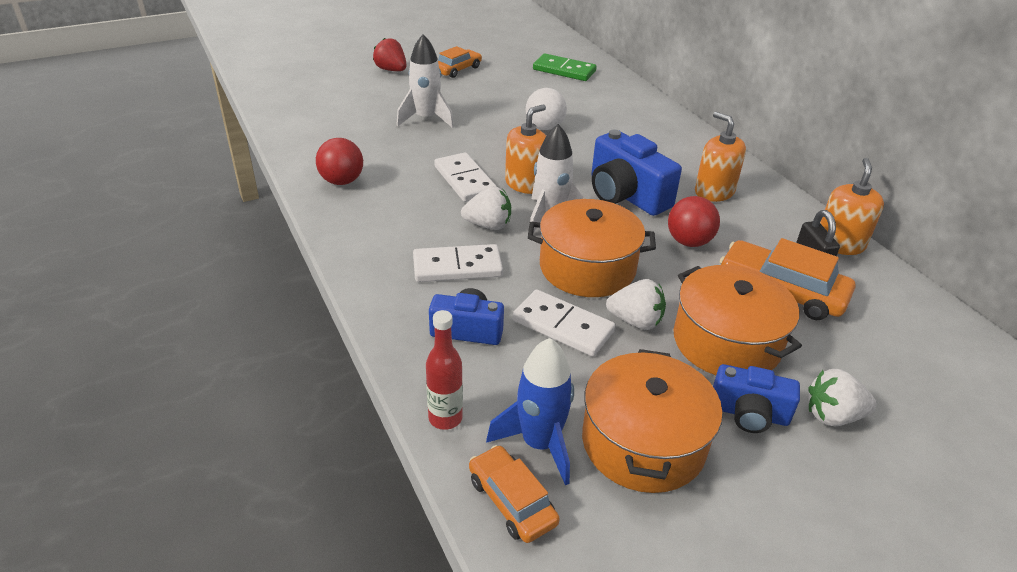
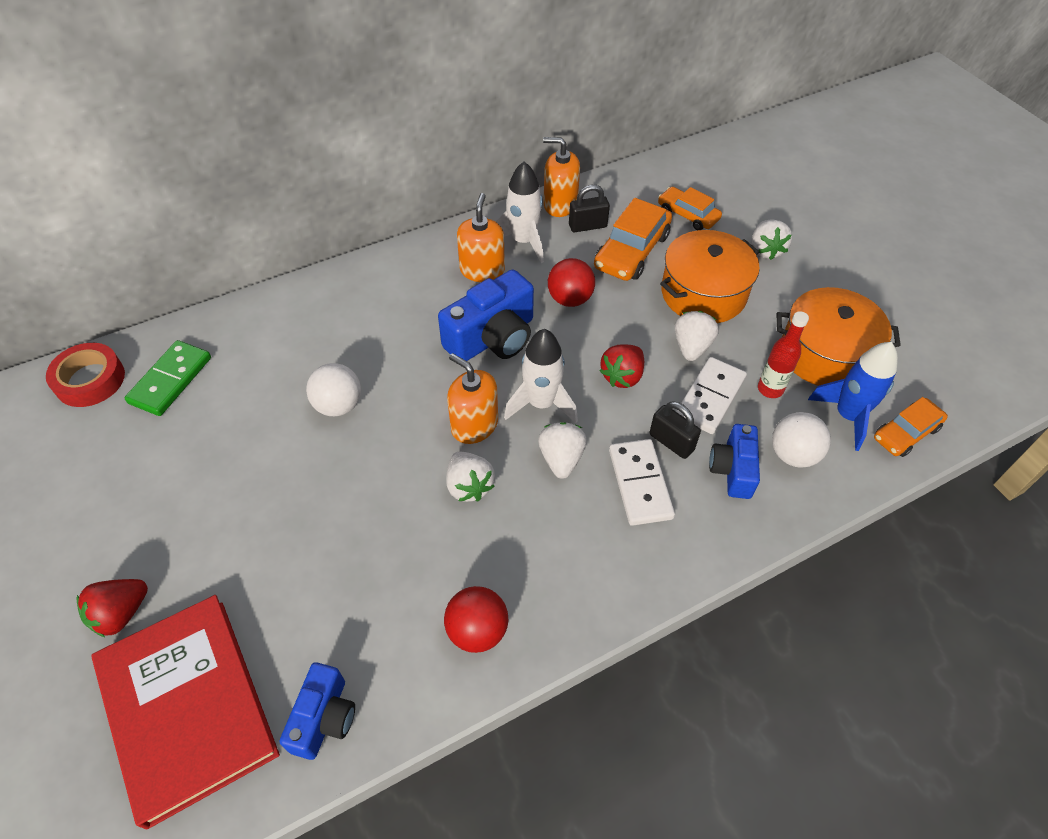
camera: 90 degrees left, 15 degrees up
(327, 91) = (187, 707): none -> red book
(426, 119) = (304, 544): white rocket -> white rocket (523, 241)
(445, 418) = (843, 480): red bottle -> red bottle (770, 389)
(457, 69) = (139, 515): orange car -> orange car (688, 215)
(465, 180) = (469, 486): white domino -> white strawberry
(484, 380) = (793, 454): none -> white ball
(504, 291) = (671, 442): none -> black padlock
(562, 48) = (90, 380): none -> red tape
(587, 267) = (622, 376): orange pot -> red strawberry
(714, 192) = (482, 270): orange soap dispenser -> orange soap dispenser turned 135 degrees clockwise
(749, 413) = (777, 292): blue camera -> blue camera (324, 718)

